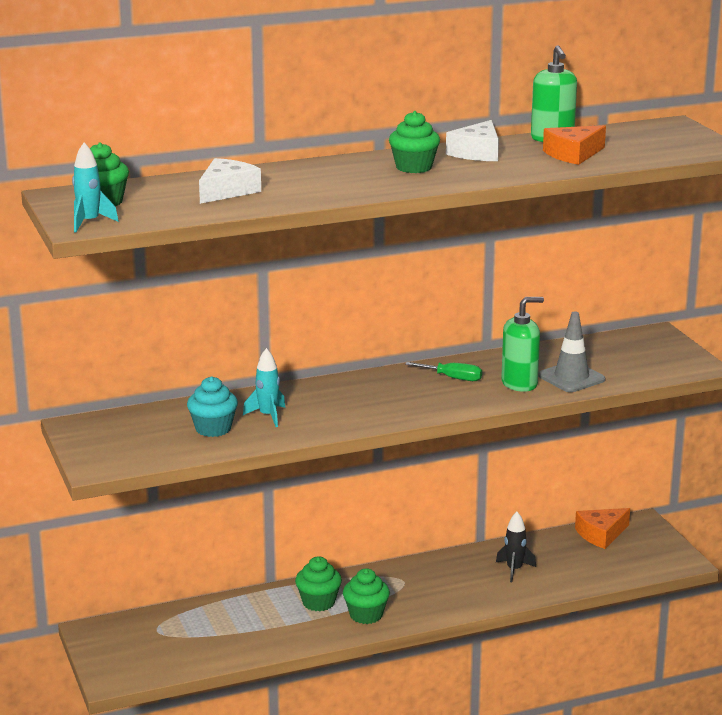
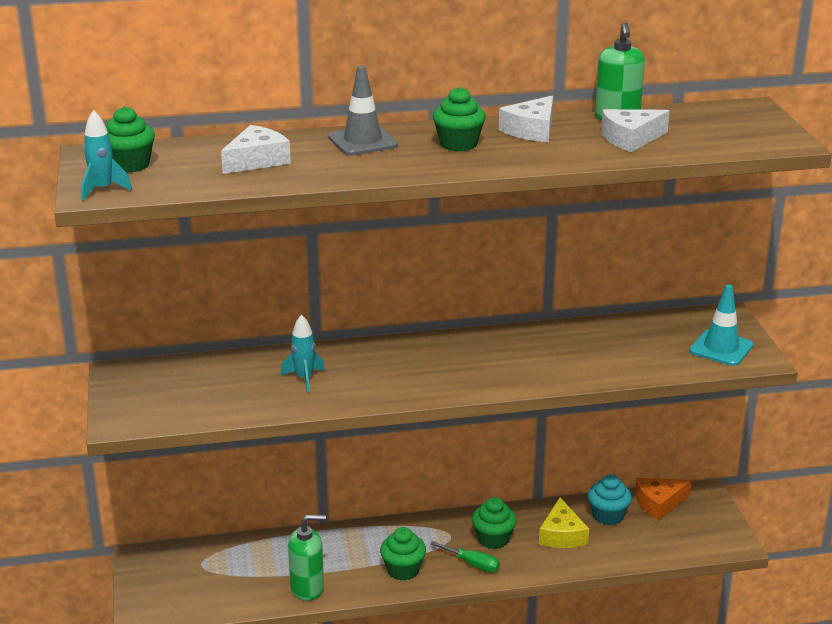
camera: 10 degrees right, 5 degrees up
(213, 429) = (246, 389): turquoise cupcake -> turquoise cupcake (608, 516)
(318, 602) = (361, 551): green cupcake -> green cupcake (493, 539)
(453, 378) = (501, 350): green screwdriver -> green screwdriver (472, 564)
(514, 570) = (562, 535): black rocket -> yellow cheese
(519, 384) = (566, 363): green soap dispenser -> green soap dispenser (307, 588)
(571, 378) = (621, 361): grey traffic cone -> grey traffic cone (362, 141)
(573, 154) = (630, 139): orange cheese -> white cheese
(661, 360) = (721, 348): none -> turquoise traffic cone

